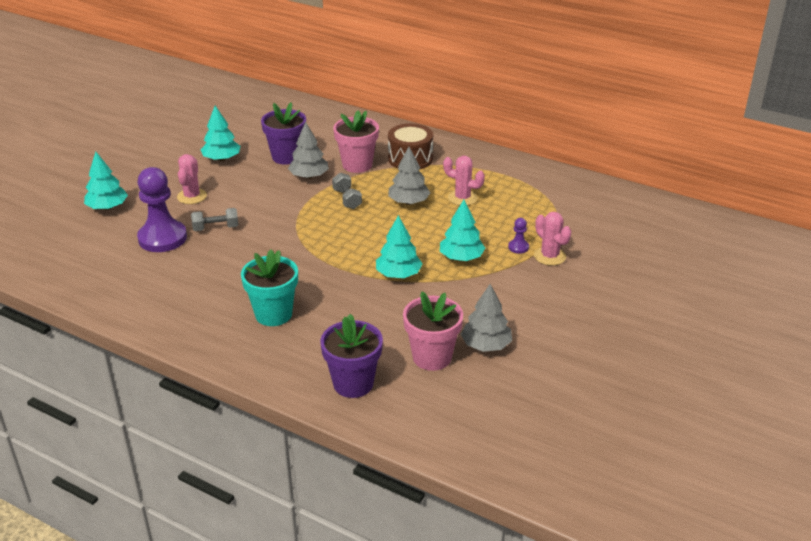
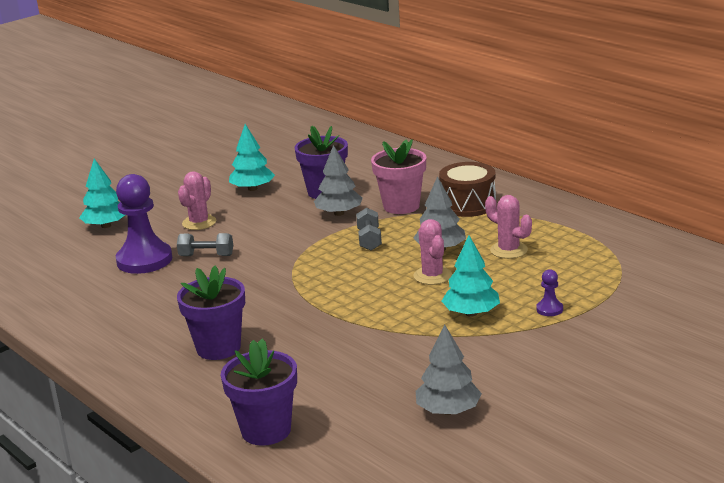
camera: 20 degrees right, 10 degrees down
(273, 314) = (218, 348): turquoise flower pot -> purple flower pot
(398, 274) = (385, 323): turquoise tree -> none
(432, 357) = (374, 415): pink flower pot -> none
(549, 256) = (584, 323): pink cactus -> pink cactus (432, 276)

